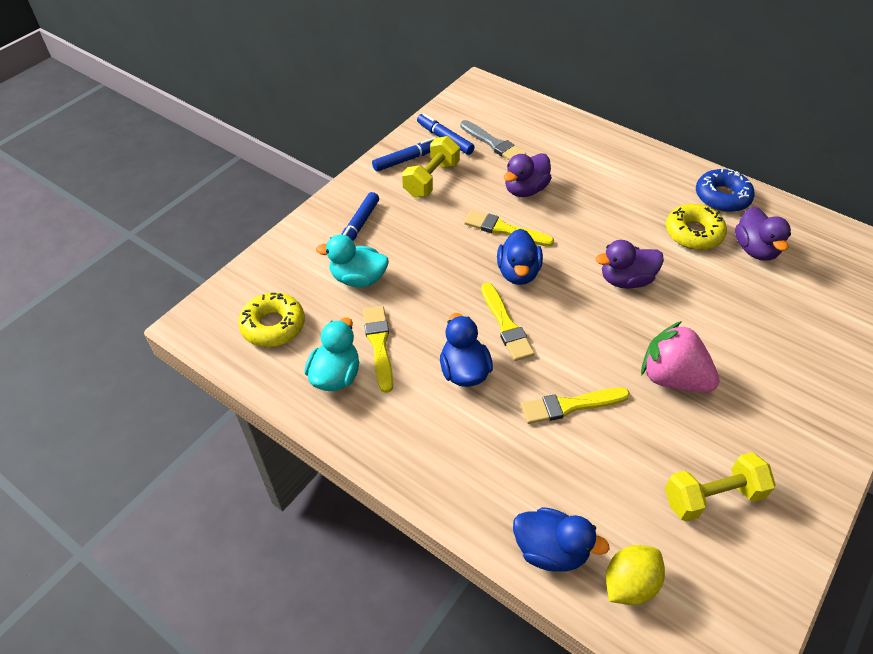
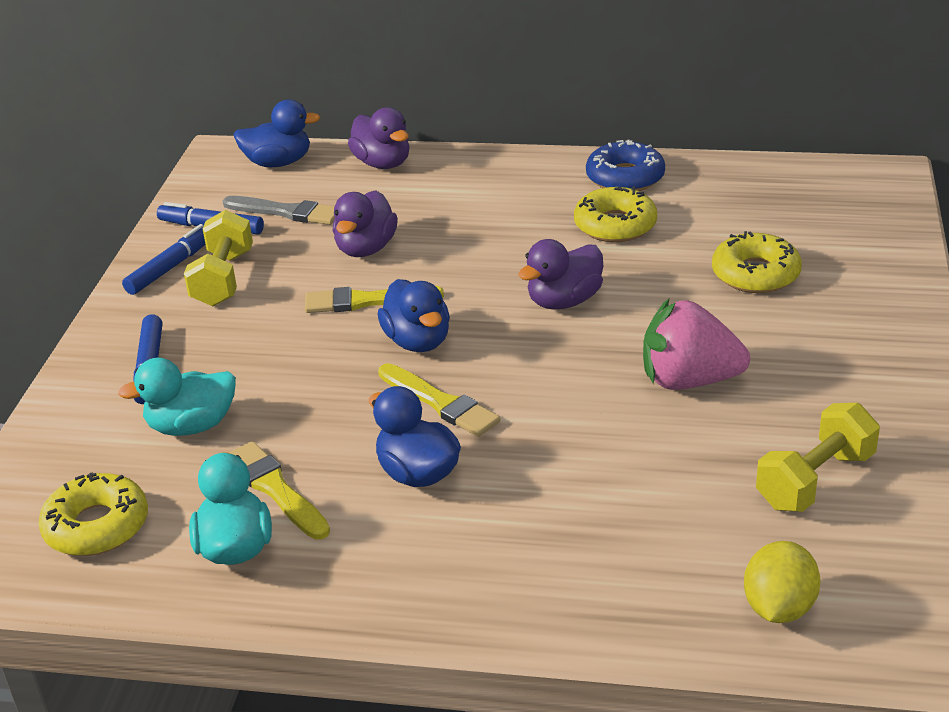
camera: 25 degrees left, 15 degrees down
(550, 550) = (661, 615): blue duck -> blue duck (278, 163)
(570, 406) = (583, 457): yellow brush -> none
(755, 249) = (699, 218): purple duck -> purple duck (383, 163)
(768, 311) = (755, 274): none -> yellow donut

